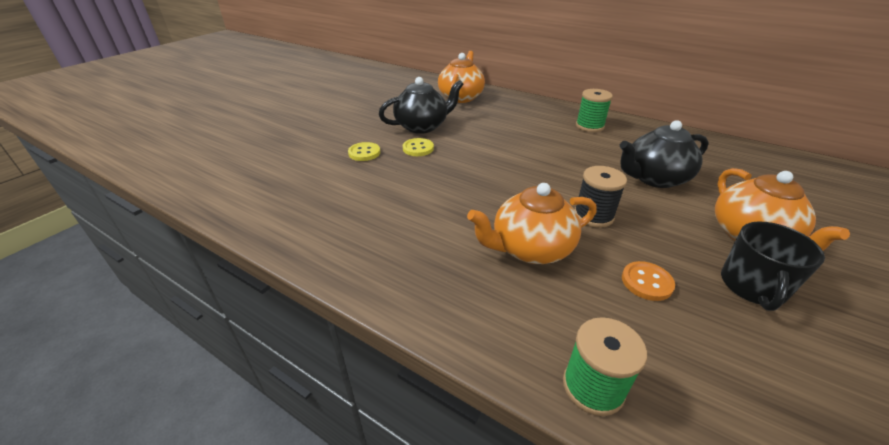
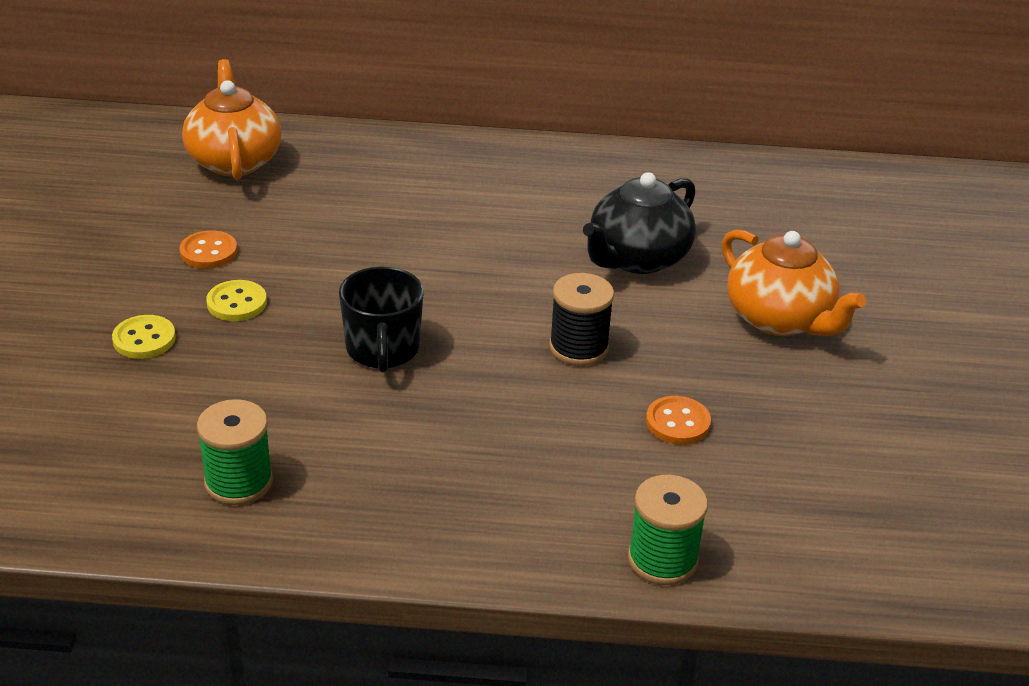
camera: 30 degrees left, 0 degrees up
(422, 126) = (208, 252): black teapot -> orange button
(530, 249) = (518, 425): orange teapot -> none
(589, 126) = (503, 177): green spool -> green spool (238, 482)
(752, 286) = (793, 389): black mug -> black mug (382, 349)

